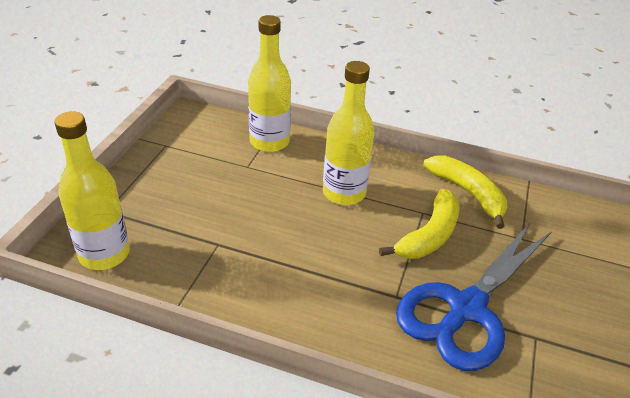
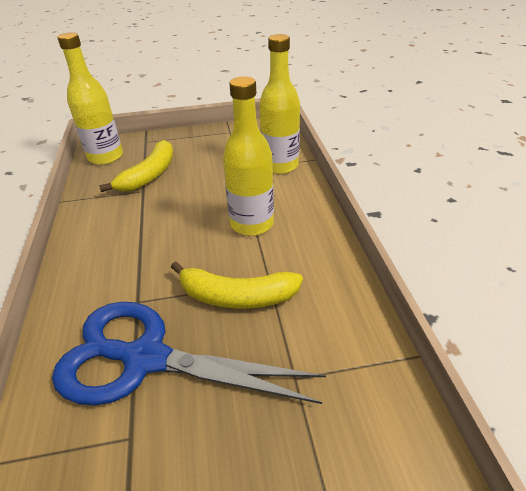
camera: 65 degrees right, 0 degrees up
(468, 193) = (333, 305): yellow banana -> yellow banana (149, 175)

